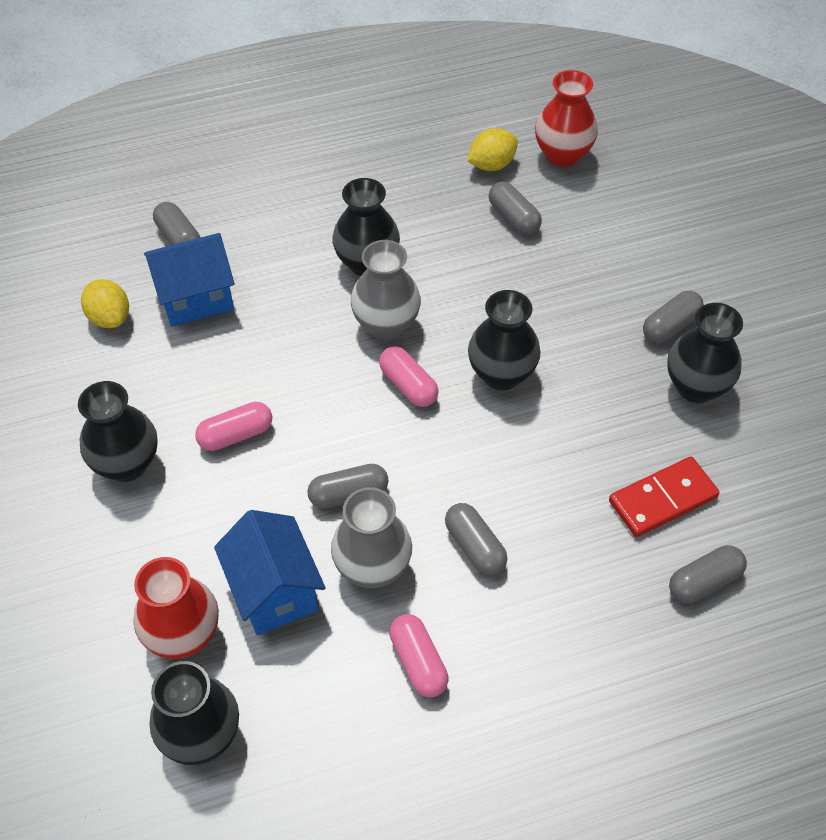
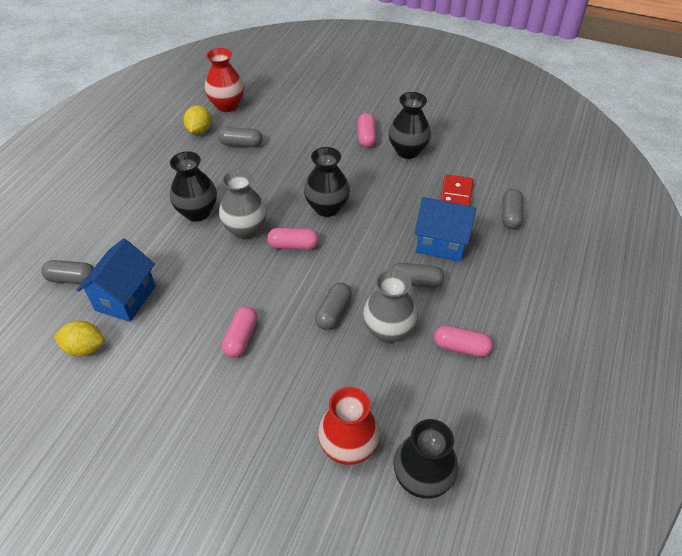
camera: 50 degrees left, 5 degrees down
(127, 464) = (201, 404): black vase -> none
(274, 591) = (361, 384): blue house -> blue house (441, 243)
(670, 326) = (366, 137): grey capsule -> pink capsule

